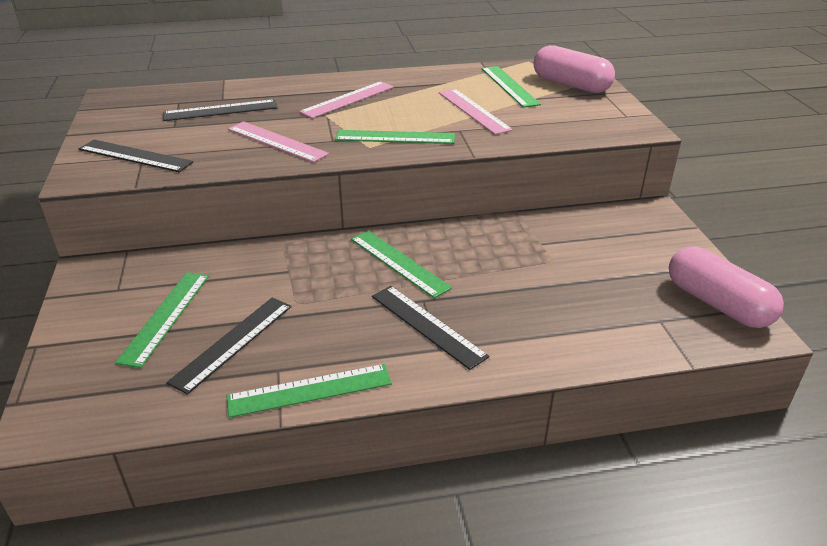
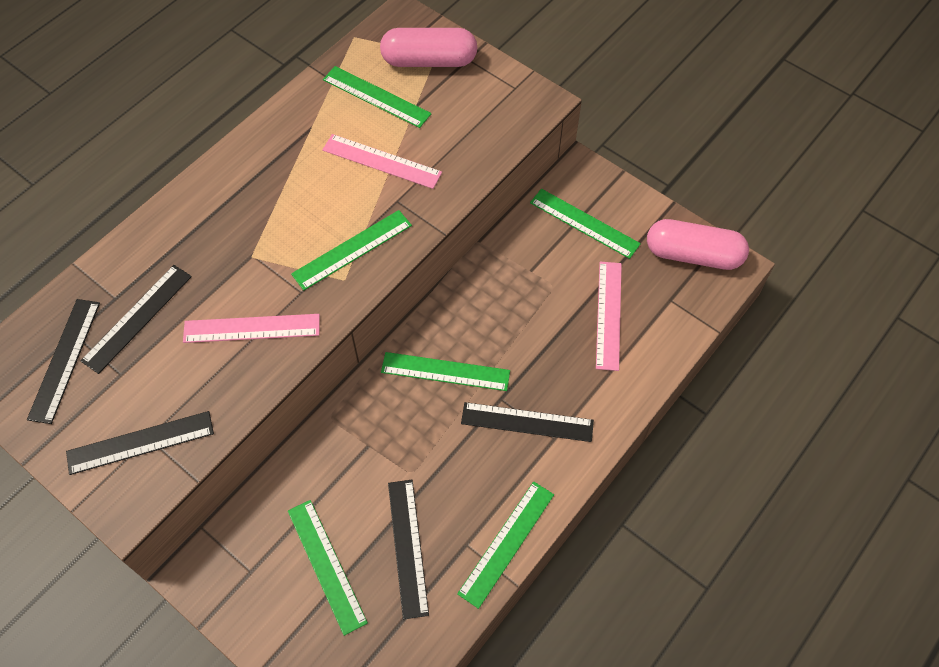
camera: 40 degrees left, 25 degrees up
(157, 108) = (64, 359): none -> black ruler
(348, 99) = (246, 216): pink ruler -> pink ruler (609, 315)
(623, 239) = (584, 223): none -> green ruler

